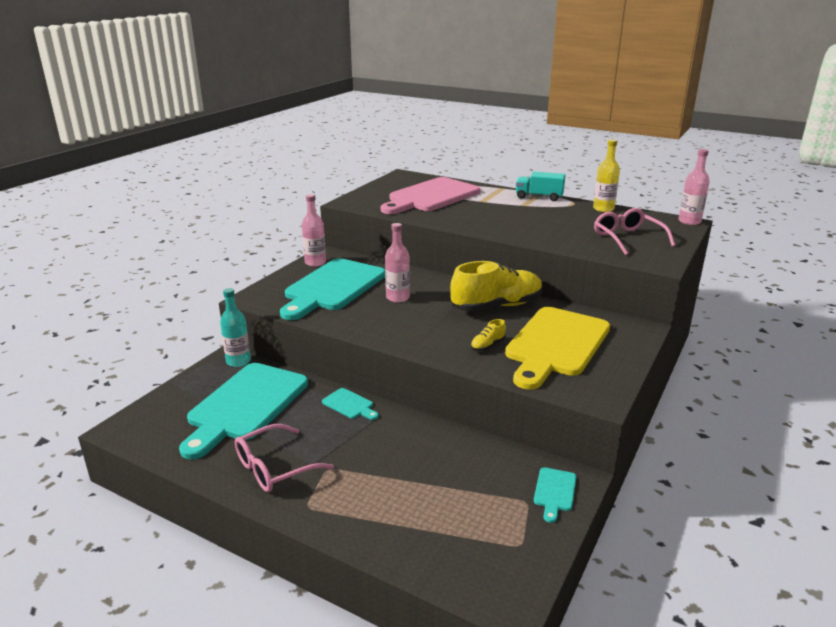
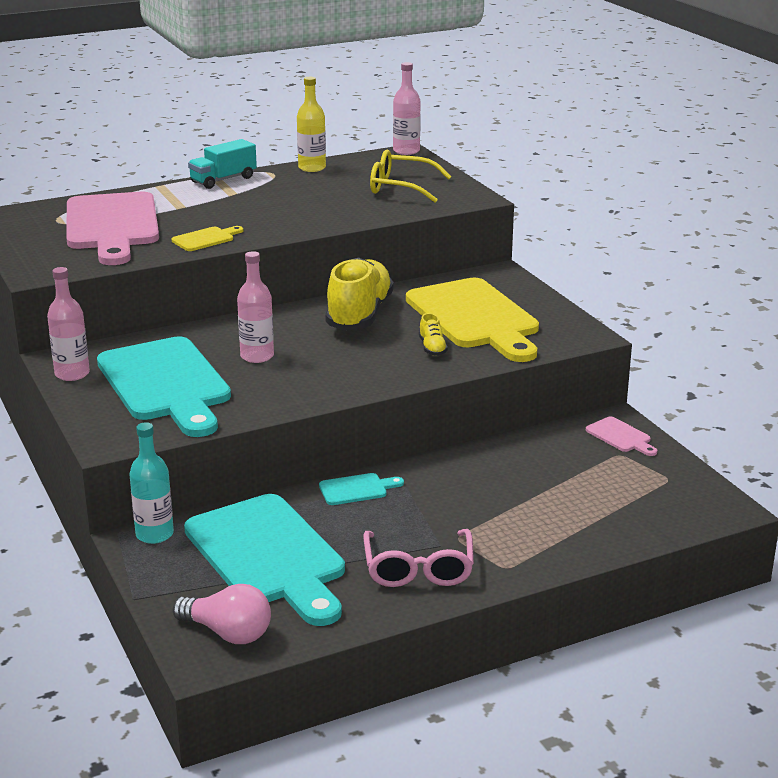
camera: 55 degrees left, 0 degrees up
(153, 425) = (228, 633): none -> pink light bulb
(451, 219) = (205, 239): none -> yellow cutting board
(554, 492) = (620, 436): turquoise cutting board -> pink cutting board
(627, 238) = (401, 187): pink glasses -> yellow glasses

